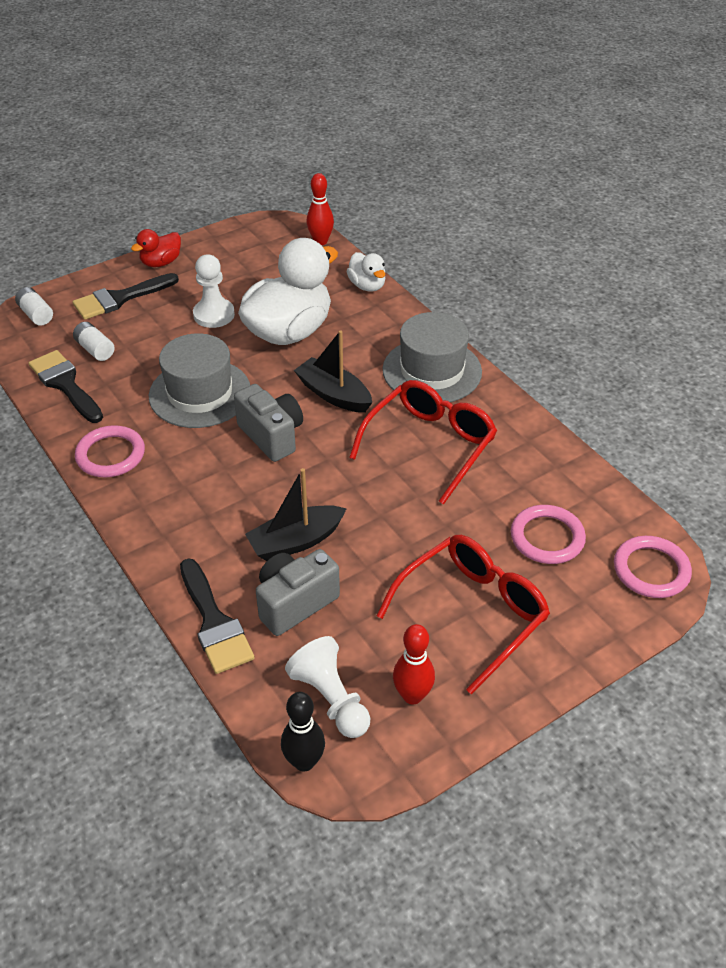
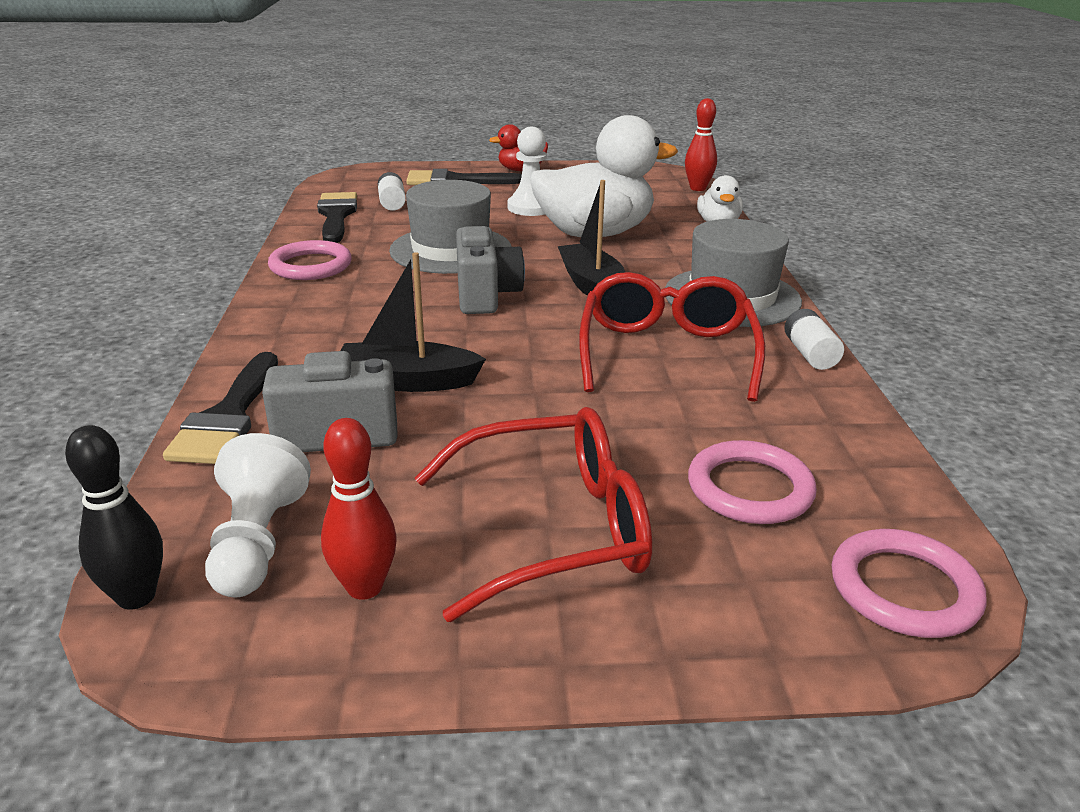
camera: 30 degrees right, 15 degrees down
(36, 314) = (371, 174): white battery -> white battery (810, 354)
(430, 444) = (666, 352): red glasses -> red glasses turned 60 degrees counterclockwise

